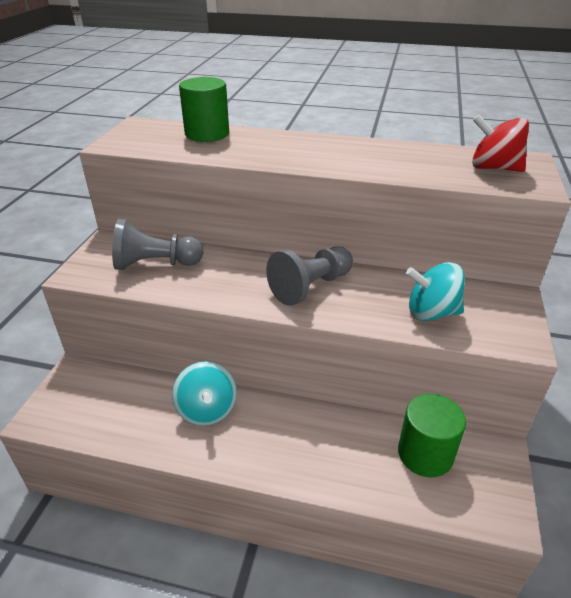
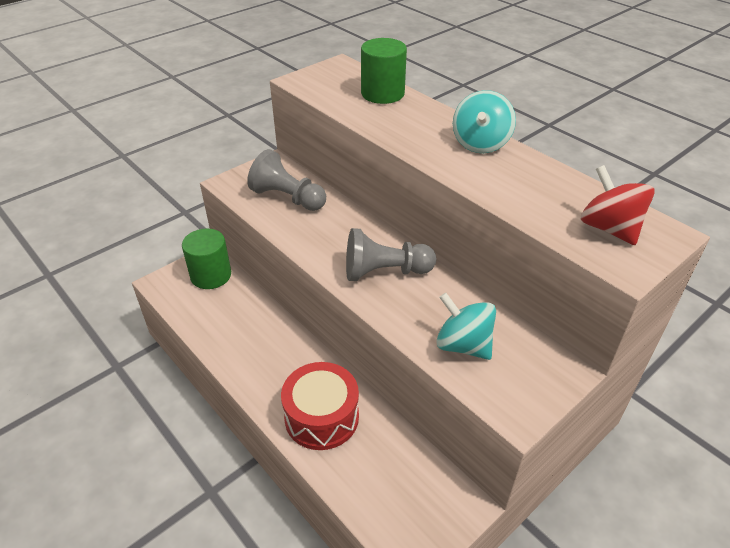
camera: 35 degrees right, 5 degrees up
(207, 410) = (267, 336): turquoise spinning top -> turquoise spinning top (480, 143)
(325, 451) = (321, 417): none -> red drum
(425, 454) = (397, 467): green cylinder -> green cylinder (211, 275)

